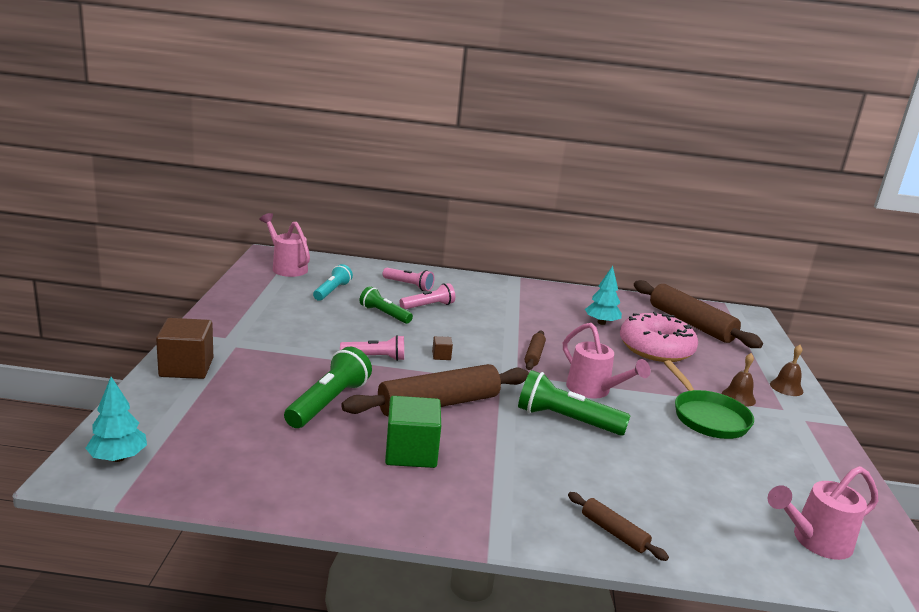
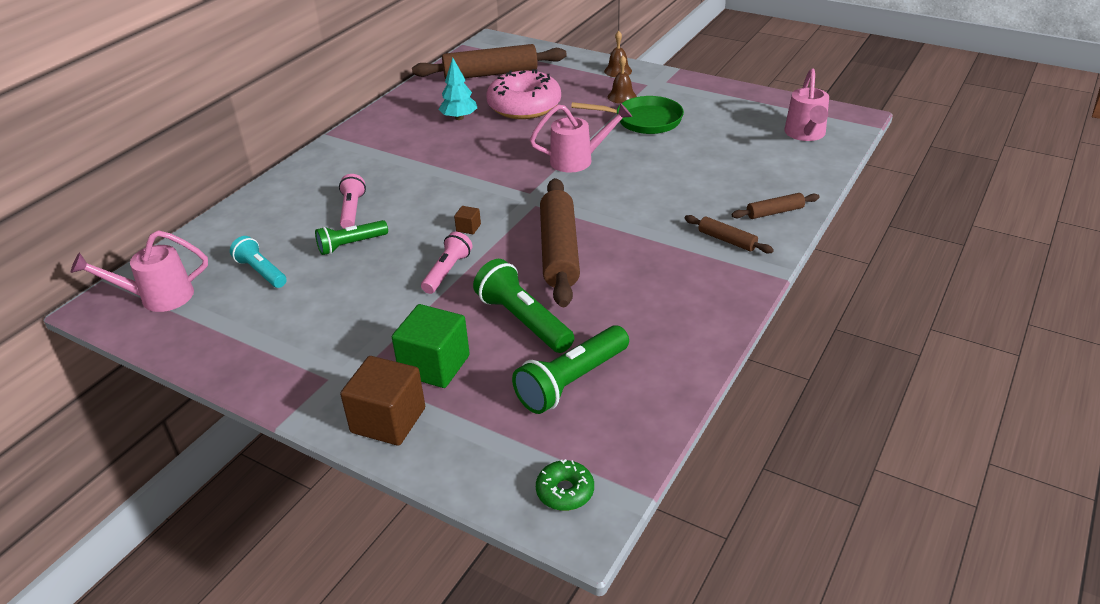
camera: 60 degrees left, 15 degrees up
(118, 458) = (565, 491): turquoise tree -> green donut
(409, 285) = (289, 212): pink flashlight -> none
(411, 452) = (633, 286): green cube -> green cube (434, 365)
(534, 355) = (499, 173): brown rolling pin -> brown rolling pin (727, 240)
(566, 420) = (618, 188): green flashlight -> green flashlight (571, 382)

